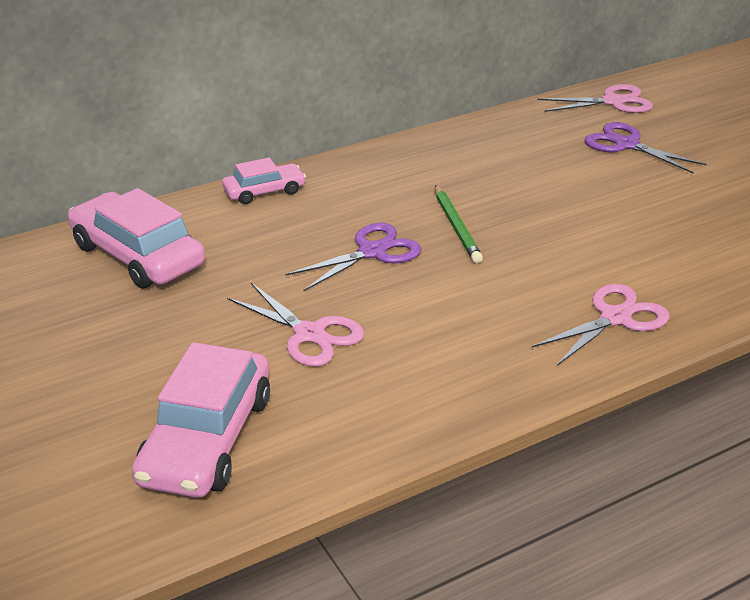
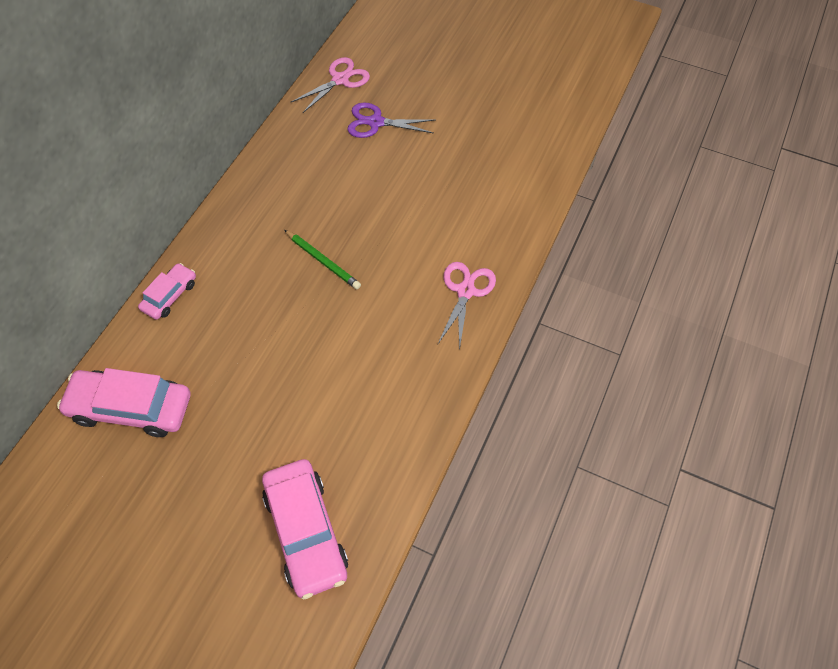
camera: 35 degrees left, 25 degrees up
(310, 334) = (302, 410): pink scissors -> none
(372, 252) = (287, 314): purple scissors -> none

